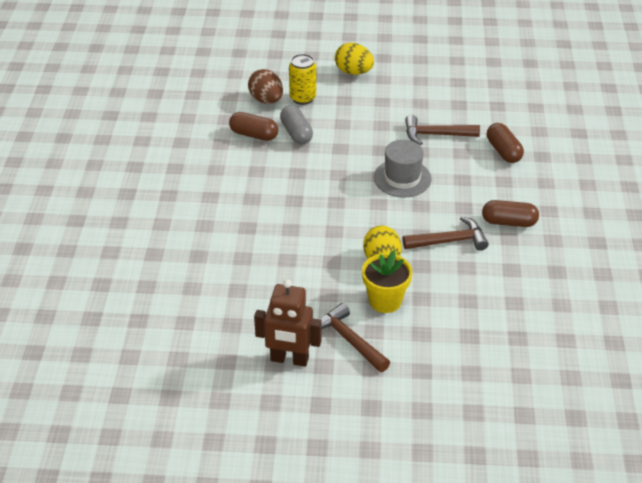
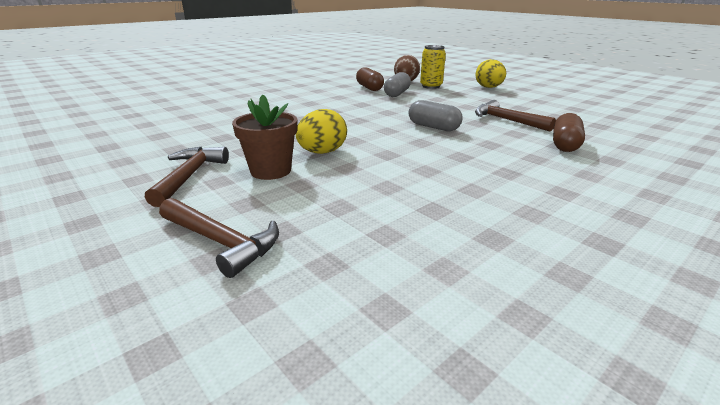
camera: 45 degrees right, 15 degrees down
(289, 359) = (132, 164): brown robot -> none
(385, 301) = (271, 171): yellow flower pot -> brown flower pot
(402, 178) = (433, 127): grey hat -> grey capsule
(449, 241) = (405, 166): brown hammer -> brown hammer (221, 242)
(509, 222) = (494, 180): brown capsule -> none

